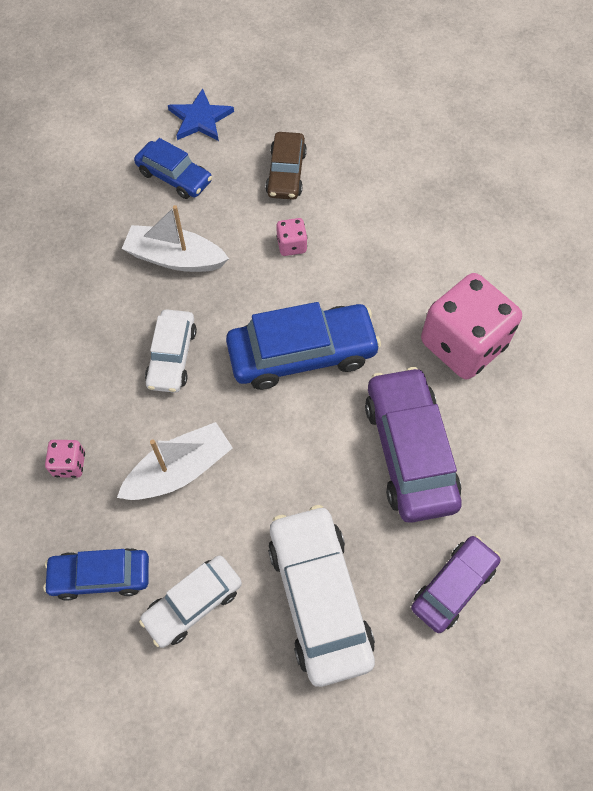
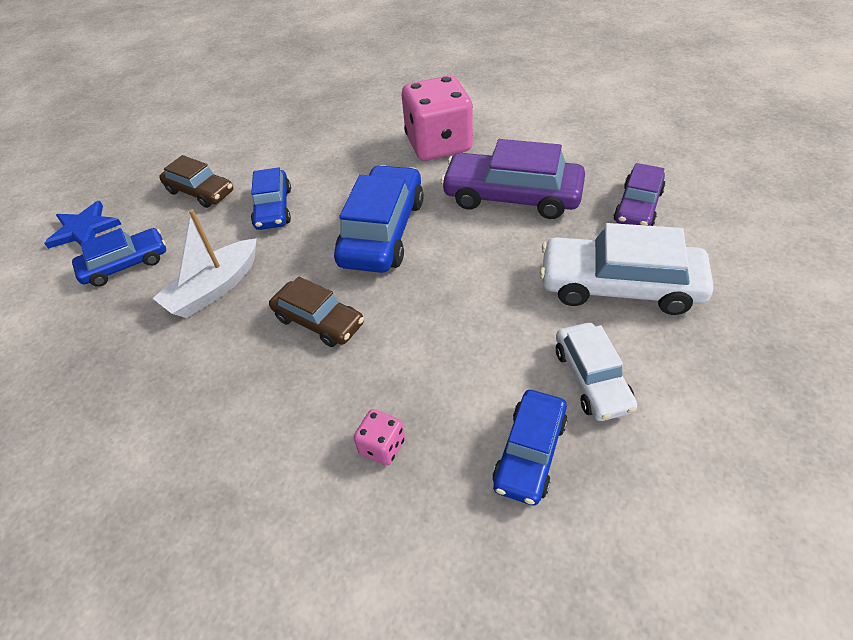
camera: 60 degrees left, 15 degrees down
(172, 356) = (319, 321): white car -> brown car
(179, 470) = (445, 350): white boat -> none
(291, 245) = (273, 208): pink dice -> blue car
(453, 586) = (638, 206): purple car -> purple car turned 135 degrees counterclockwise

